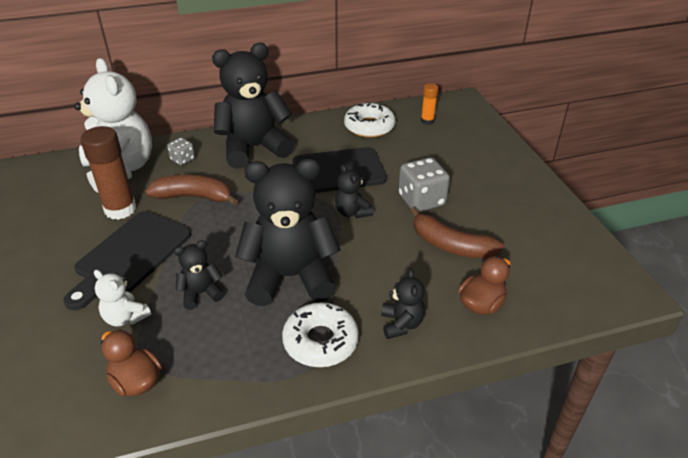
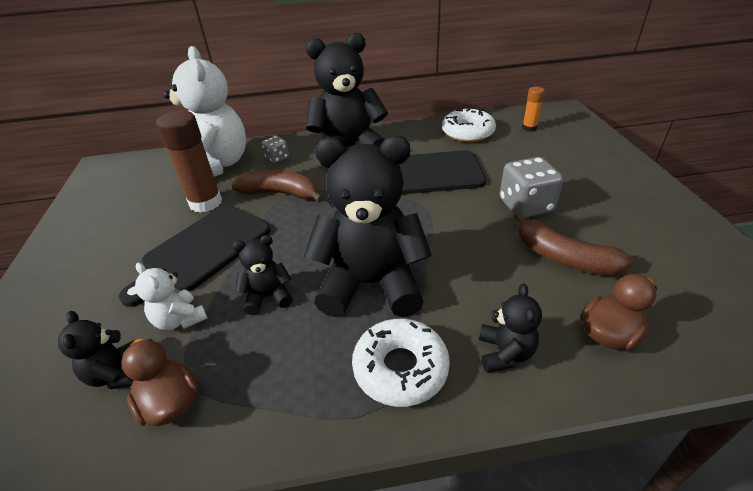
camera: 10 degrees right, 0 degrees up
(352, 212) = (446, 215): black teddy bear -> black teddy bear (117, 374)

